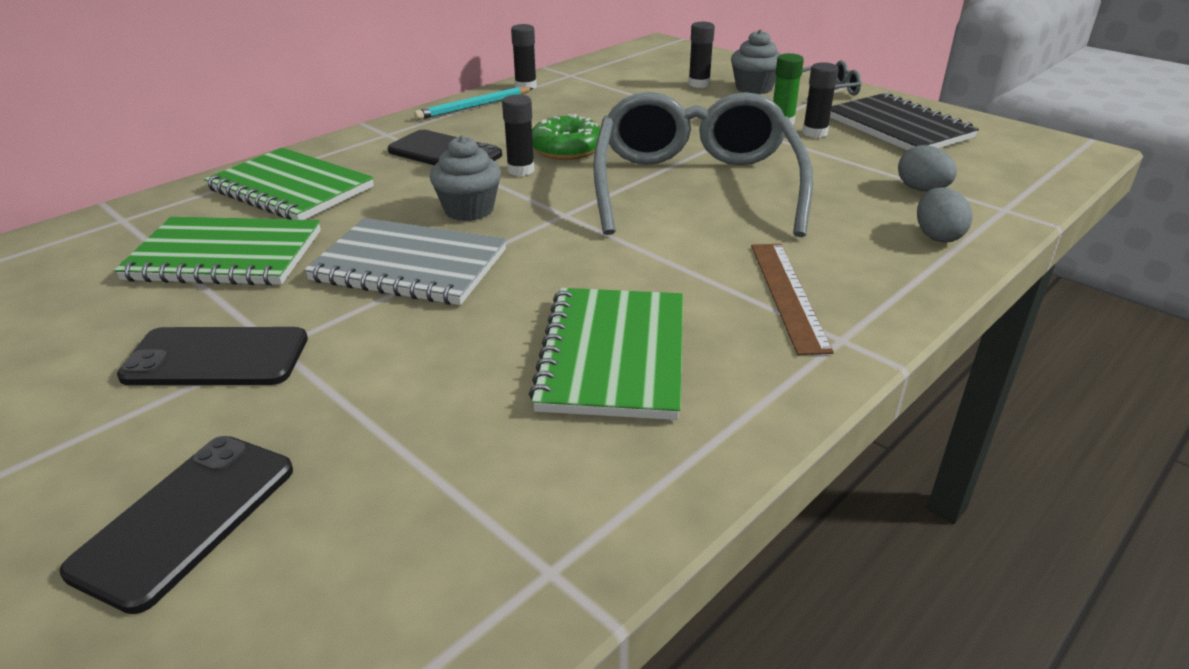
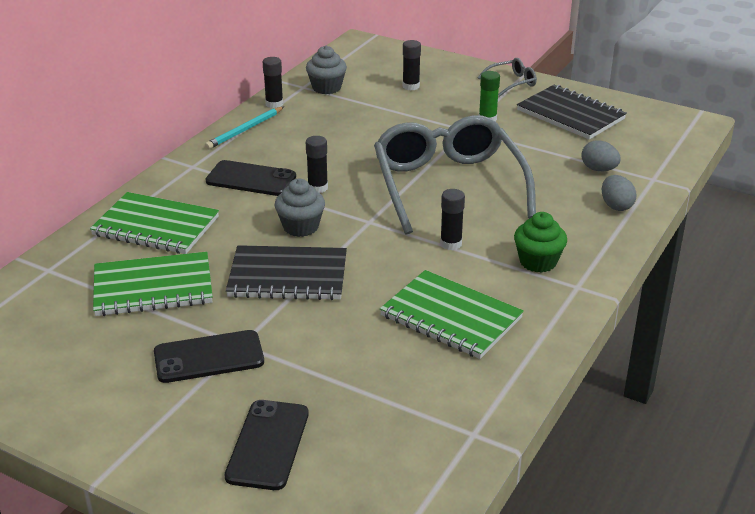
camera: 15 degrees left, 0 degrees up
(409, 266) = (288, 276): grey notebook -> black notebook
(567, 149) = (341, 164): green donut -> none
(613, 355) = (451, 317): green notebook -> green notebook turned 45 degrees counterclockwise
(754, 88) = (455, 86): grey cupcake -> grey cupcake (326, 88)
(788, 295) = (538, 262): brown ruler -> green cupcake
(814, 133) = (514, 127): black glue stick -> black glue stick (451, 244)

